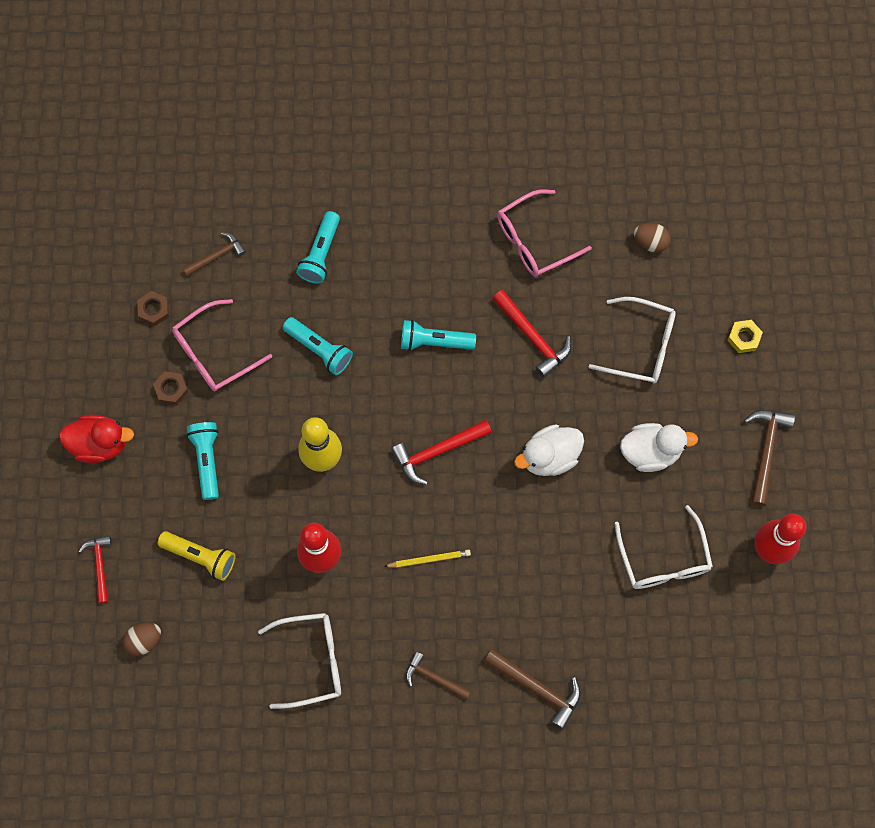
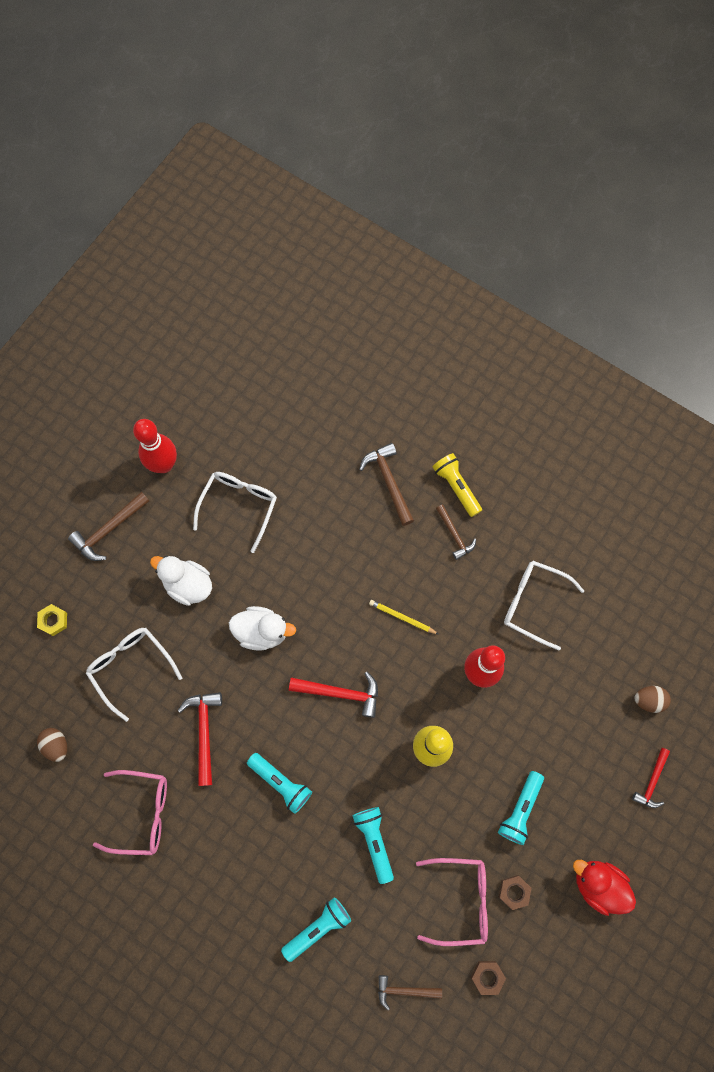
camera: 145 degrees left, 0 degrees up
(200, 557) = (570, 735): yellow flashlight -> yellow flashlight (456, 487)

